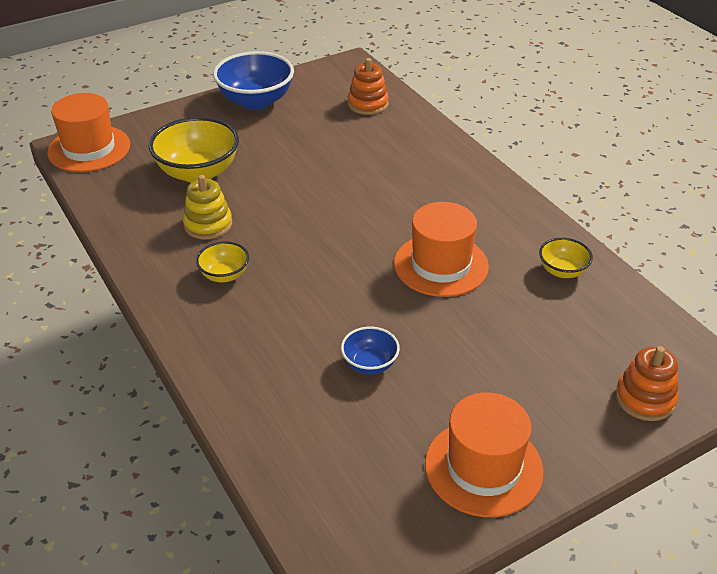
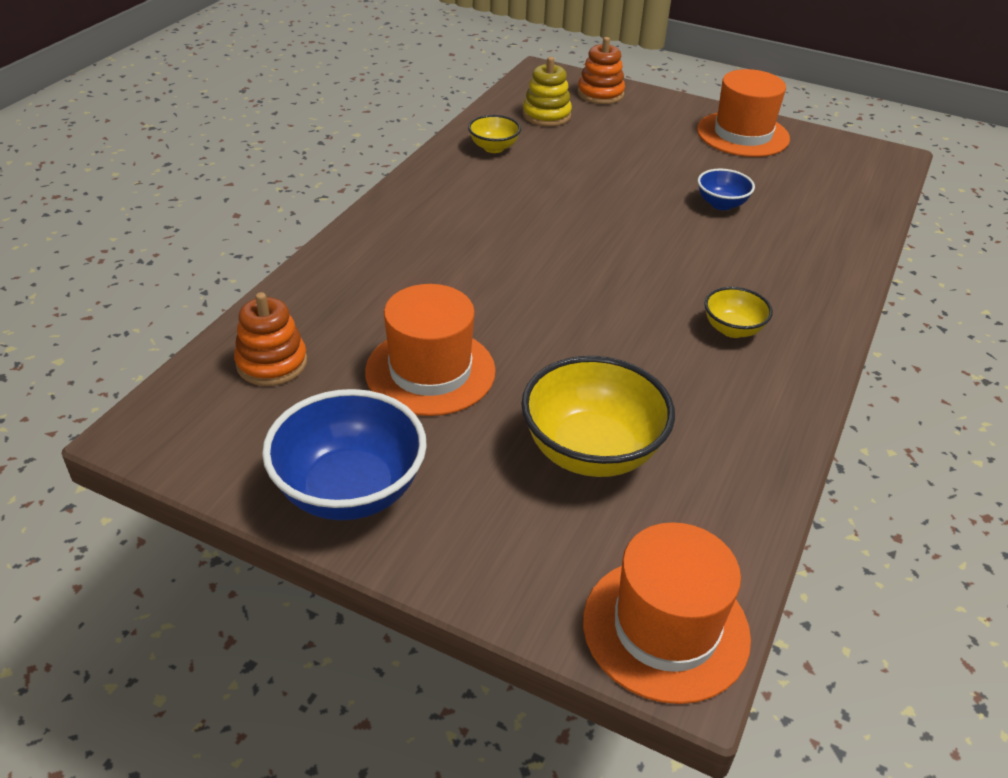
camera: 125 degrees left, 0 degrees up
(208, 224) = (676, 384): yellow stacking toy -> yellow stacking toy (546, 115)
(441, 265) = (556, 206): orange hat -> orange hat (430, 371)

